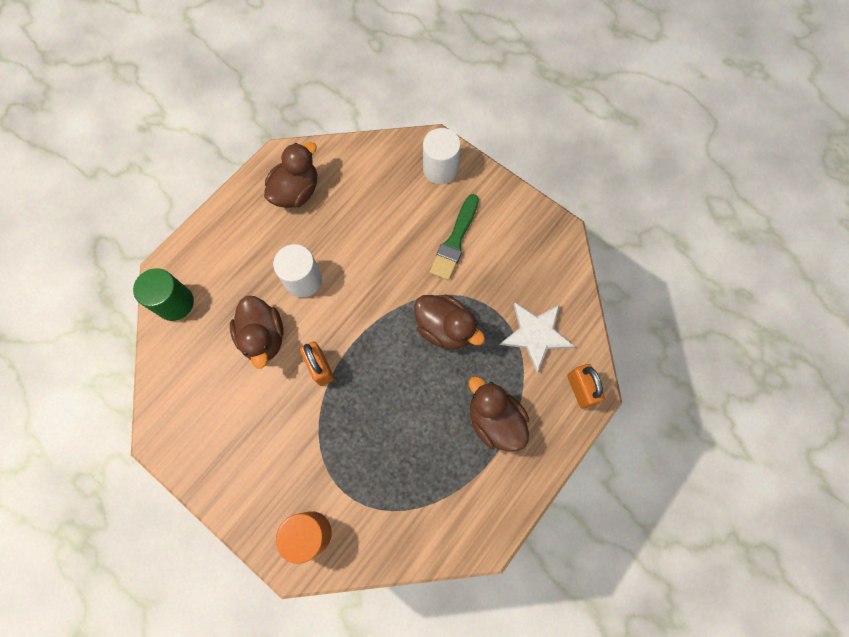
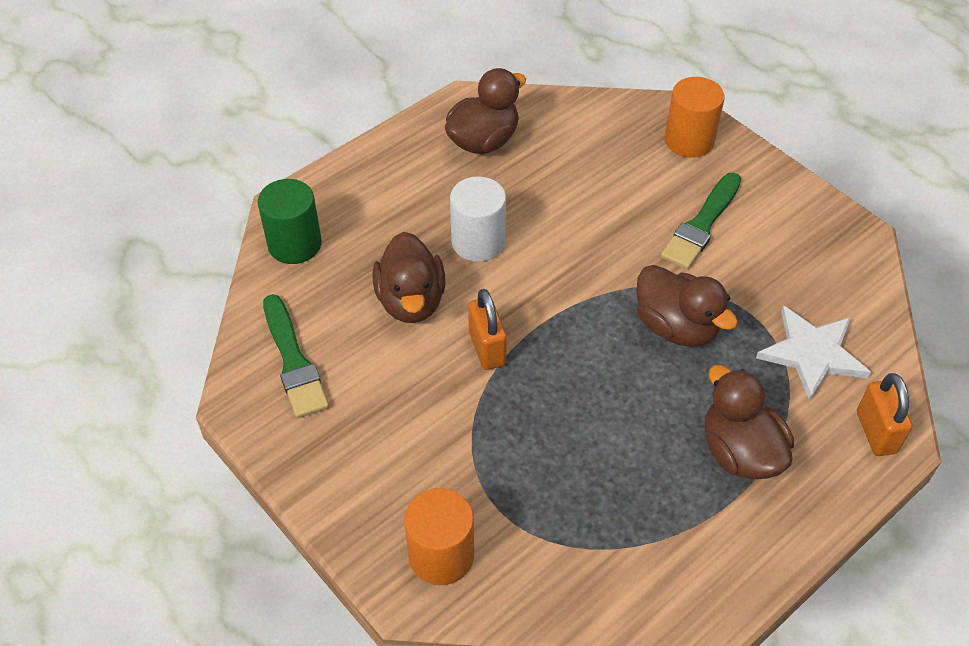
camera: 10 degrees right, 20 degrees down
(189, 400) = (293, 361): none -> green brush
(440, 169) = (689, 140): white cylinder -> orange cylinder

